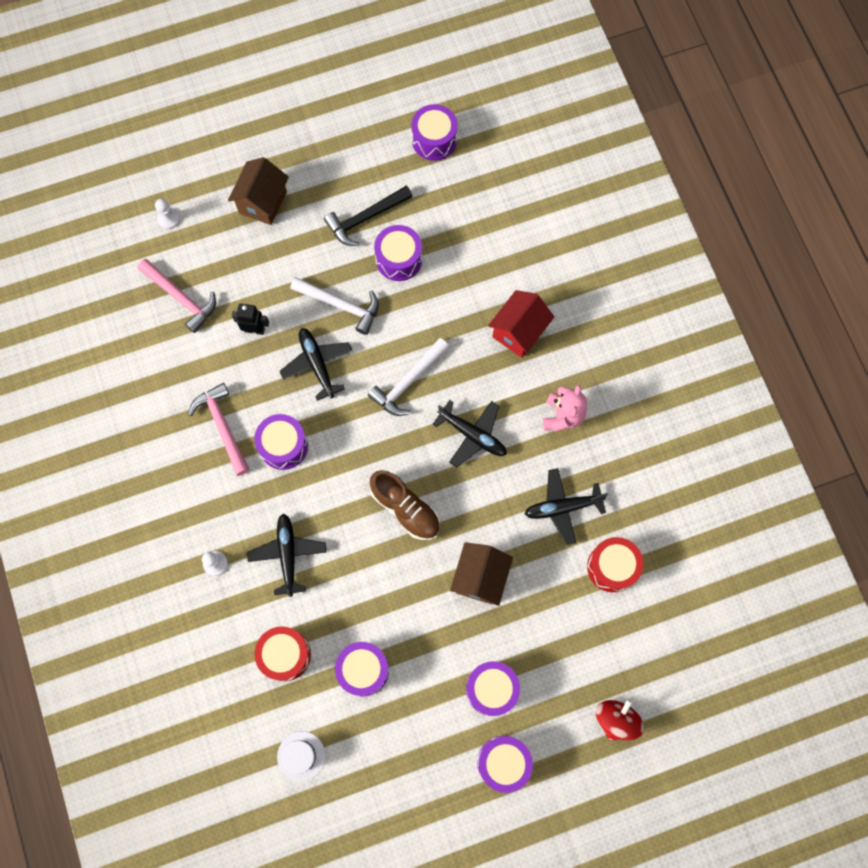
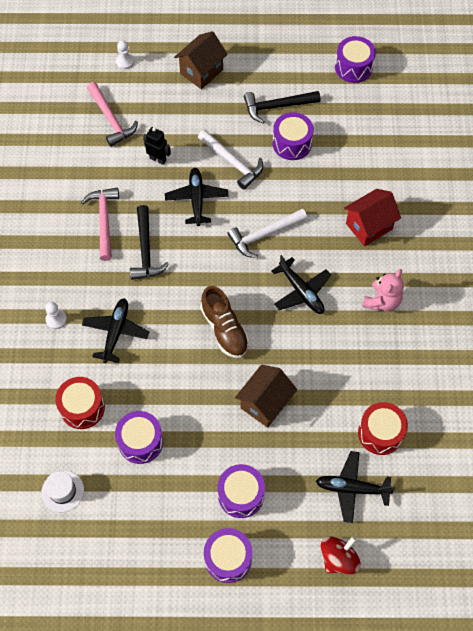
camera: 20 degrees right, 10 degrees down
(283, 446) = (146, 250): purple drum -> black hammer
(562, 507) = (355, 372): black plane -> black plane (351, 488)

